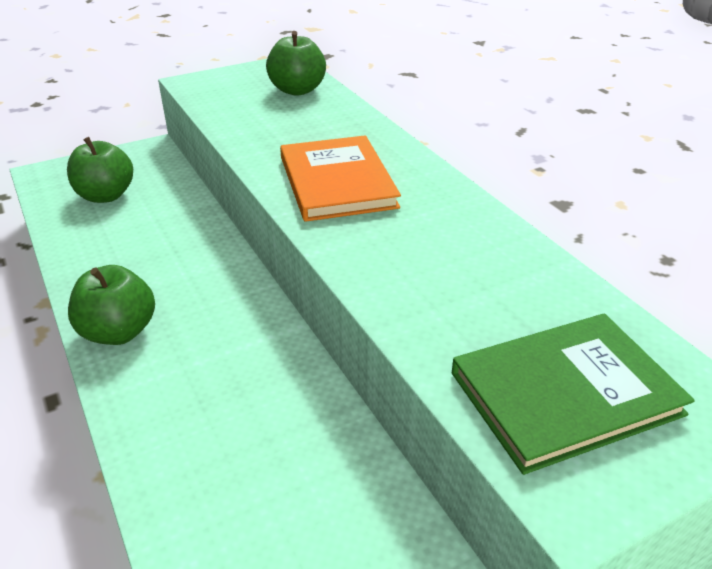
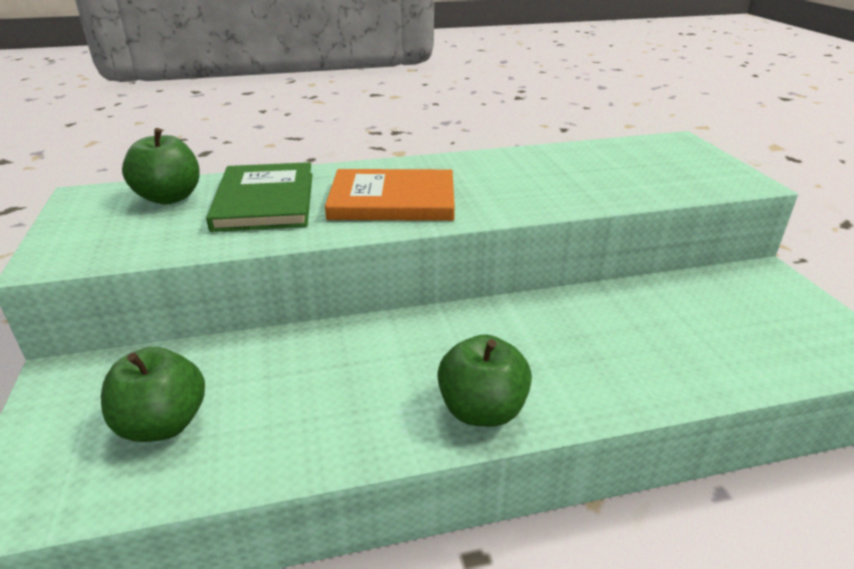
camera: 75 degrees left, 5 degrees down
(565, 393) = (668, 169): green book -> green book (265, 201)

